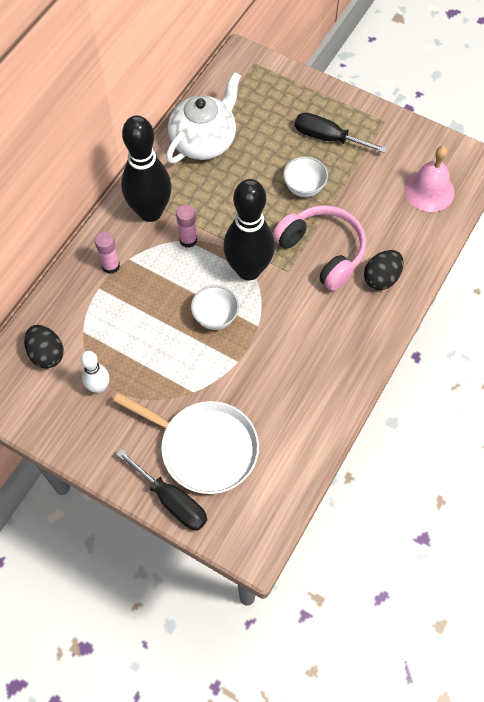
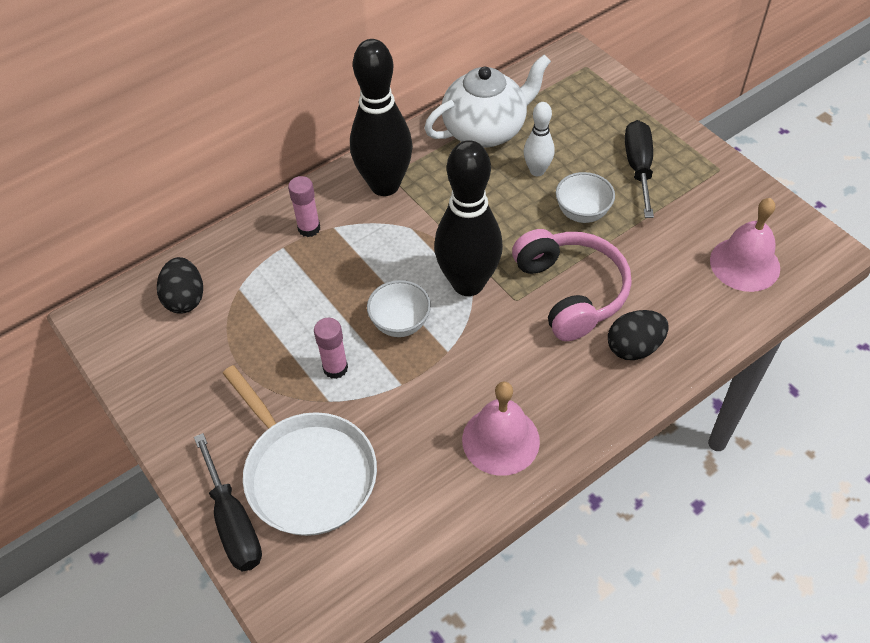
camera: 25 degrees right, 10 degrees down
(99, 387) = (222, 356): white bowling pin -> white bowling pin (537, 171)
(188, 240) = (412, 228): pink glue stick -> pink glue stick (335, 368)
(323, 376) = (500, 440): none -> pink bell
(328, 138) = (638, 167): black screwdriver -> black screwdriver turned 45 degrees clockwise

